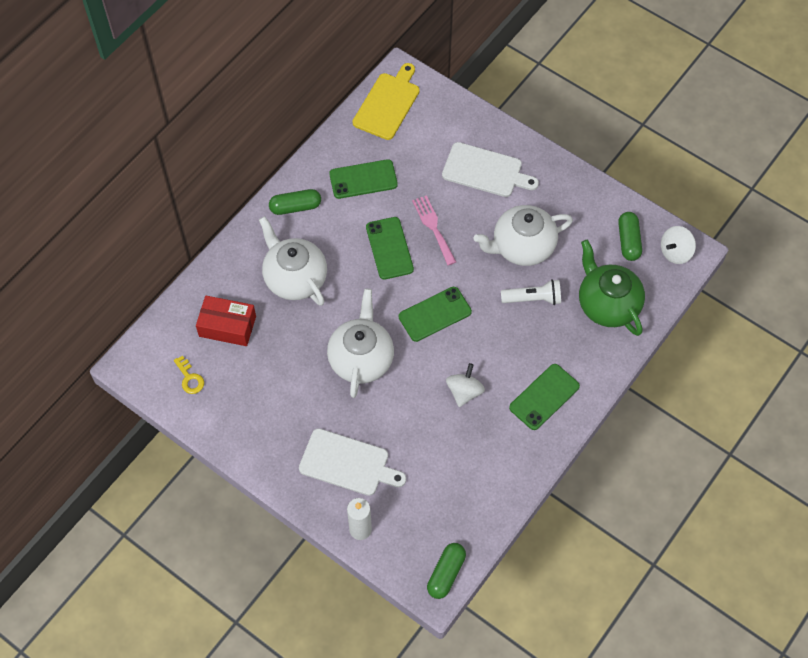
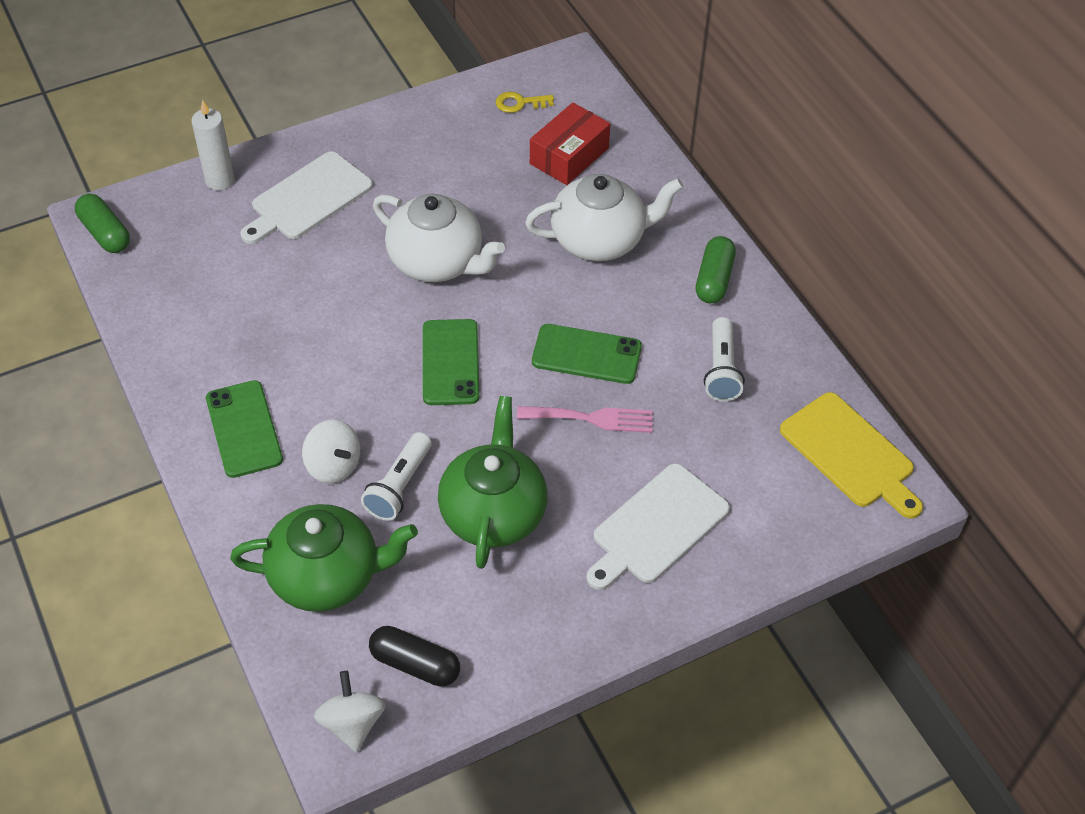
camera: 115 degrees right, 10 degrees down
(363, 179) = (721, 370): green phone -> white flashlight
(464, 392) = (316, 346): white spinning top -> white spinning top (333, 465)
(522, 247) = (493, 513): white teapot -> green teapot
(628, 241) = (415, 664): green capsule -> black capsule

